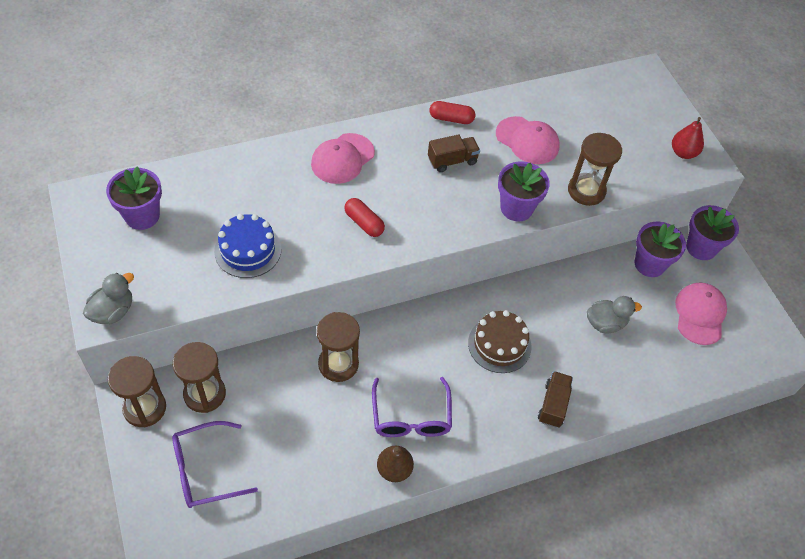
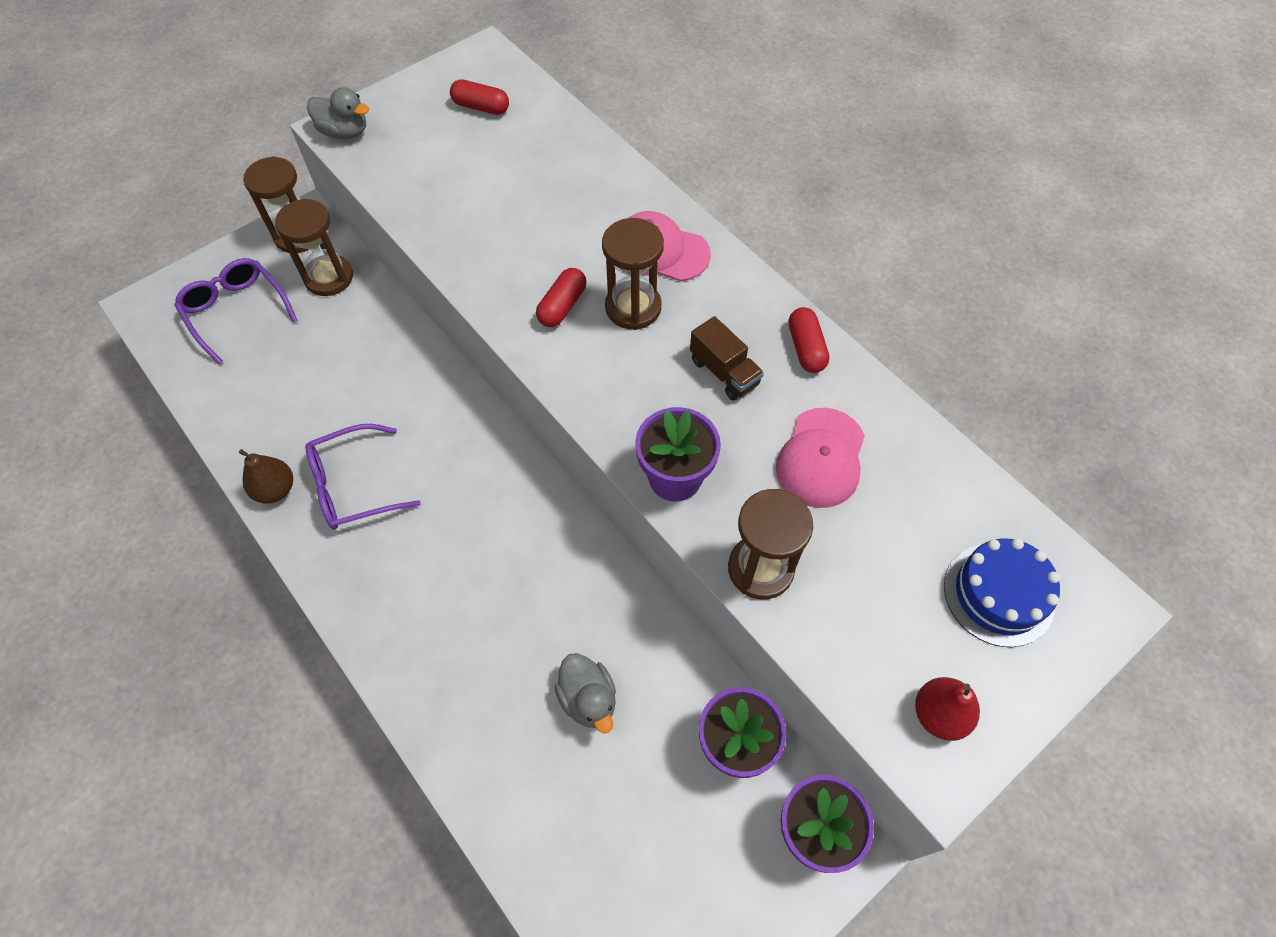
camera: 75 degrees right, 5 degrees up
(142, 216) = (481, 107): purple flower pot -> red capsule
(248, 250) = (470, 209): blue cake -> blue cake (998, 594)
(338, 364) = (406, 386): brown hourglass -> brown hourglass (633, 307)
(499, 344) = (497, 559): brown cake -> none
(553, 405) = (420, 656): brown truck -> none
(700, 314) = (666, 855): pink cap -> none

